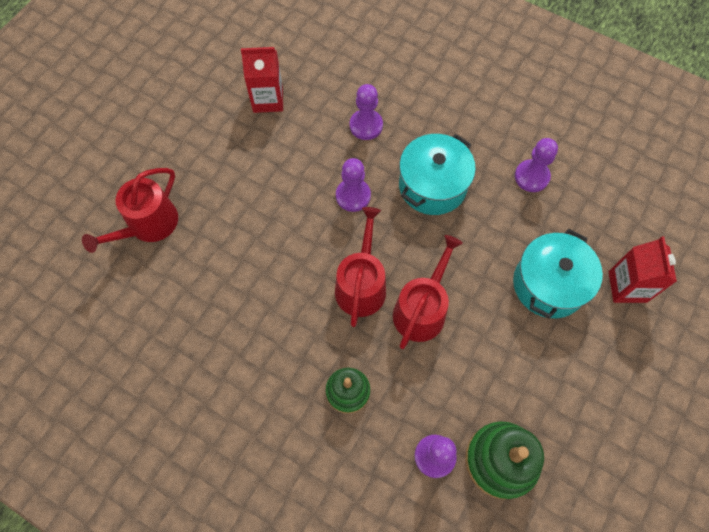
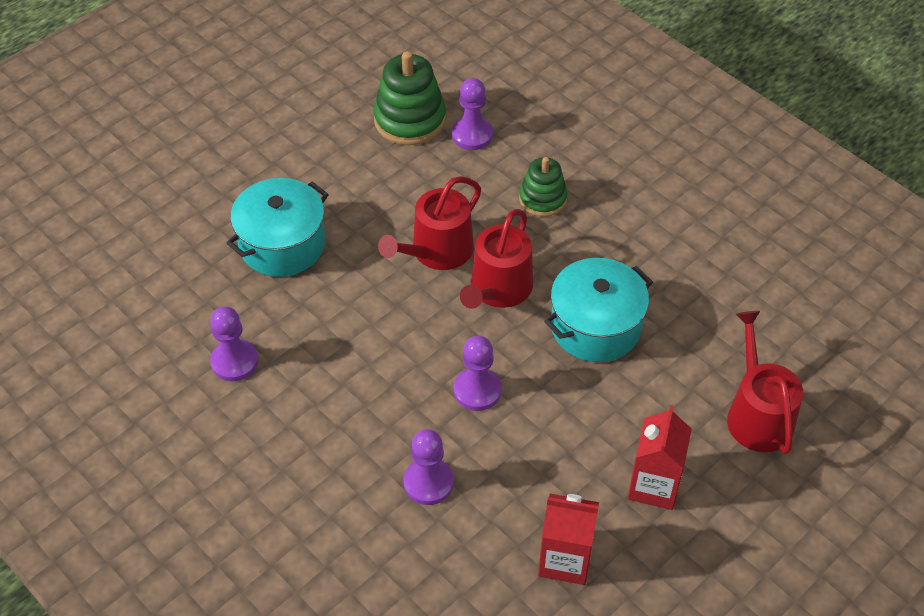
camera: 165 degrees left, 15 degrees down
(148, 225) = (757, 414): red watering can -> red watering can turned 60 degrees counterclockwise
(432, 185) = (368, 380): turquoise pot -> turquoise pot (595, 326)
(627, 286) = (196, 224): red carton -> red carton (654, 485)

